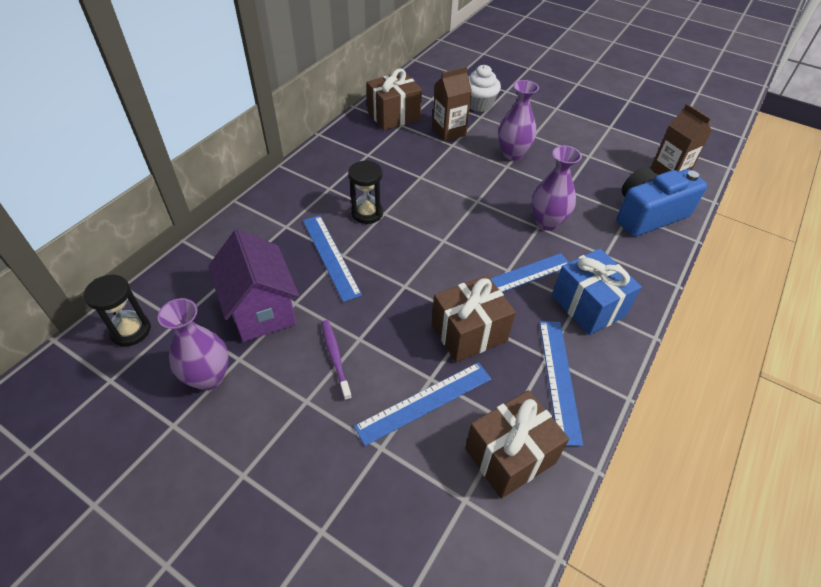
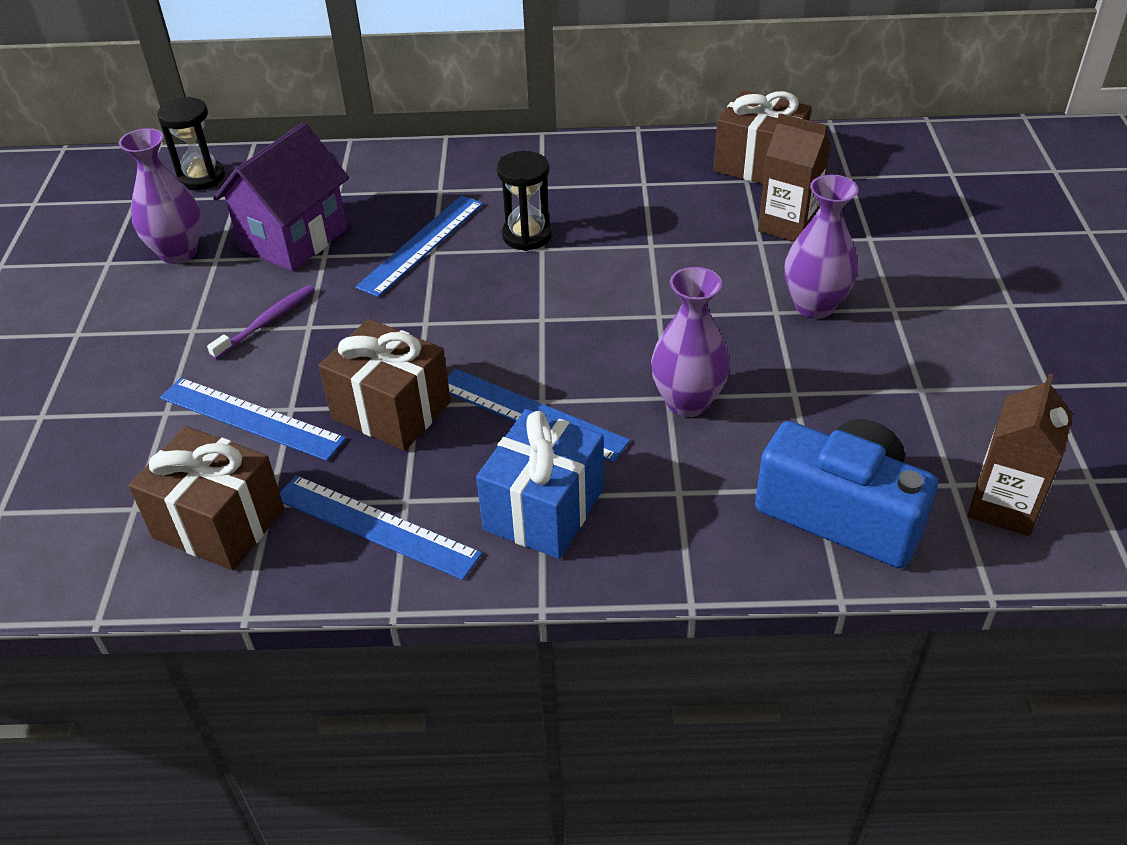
camera: 60 degrees right, 5 degrees down
(479, 104) = (899, 224): white cupcake -> none
(559, 379) = (375, 526): blue ruler -> blue ruler turned 60 degrees clockwise

